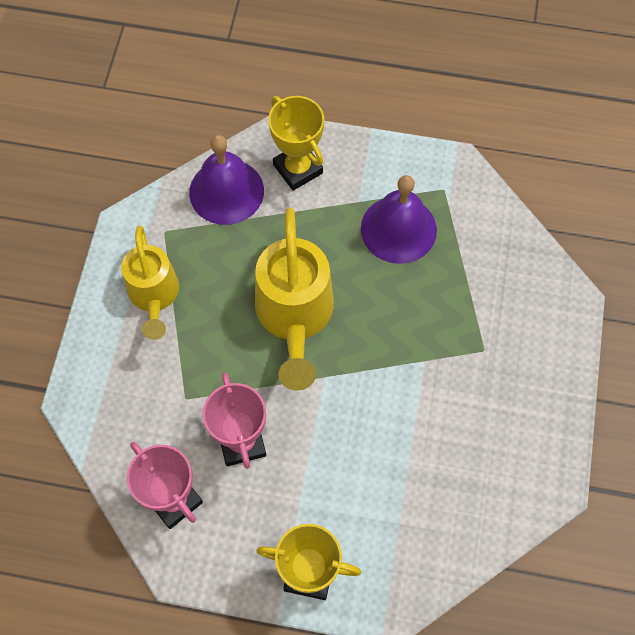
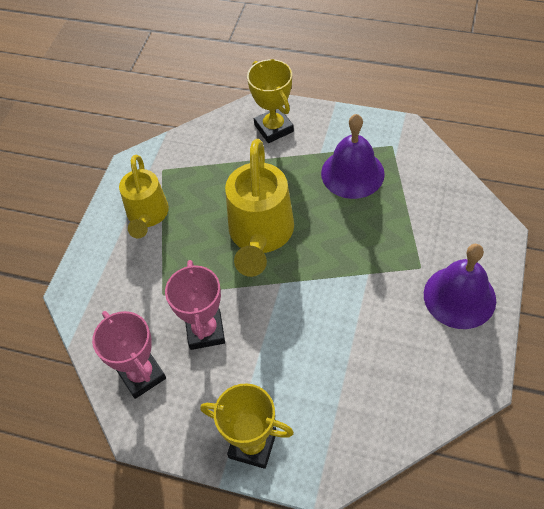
camera: 10 degrees right, 10 degrees down
(226, 191) = (215, 142): purple bell -> purple bell (459, 297)

